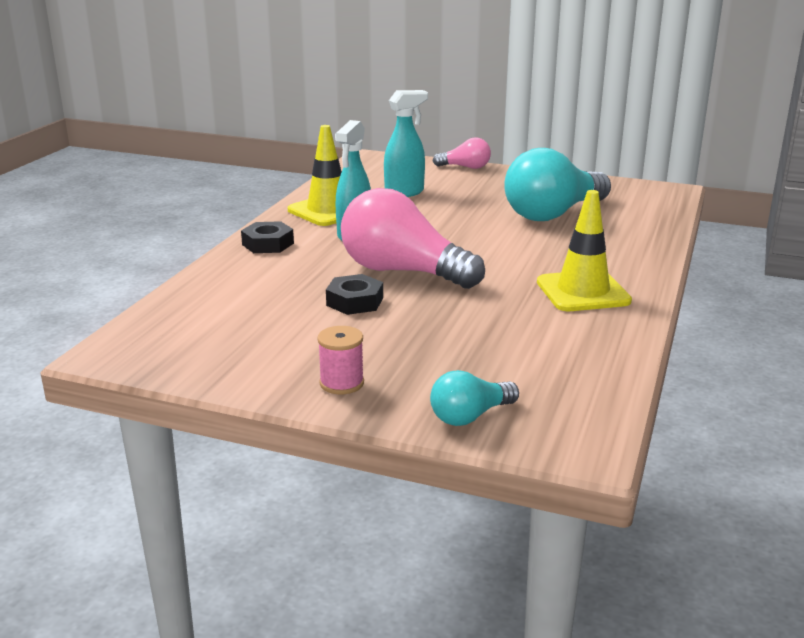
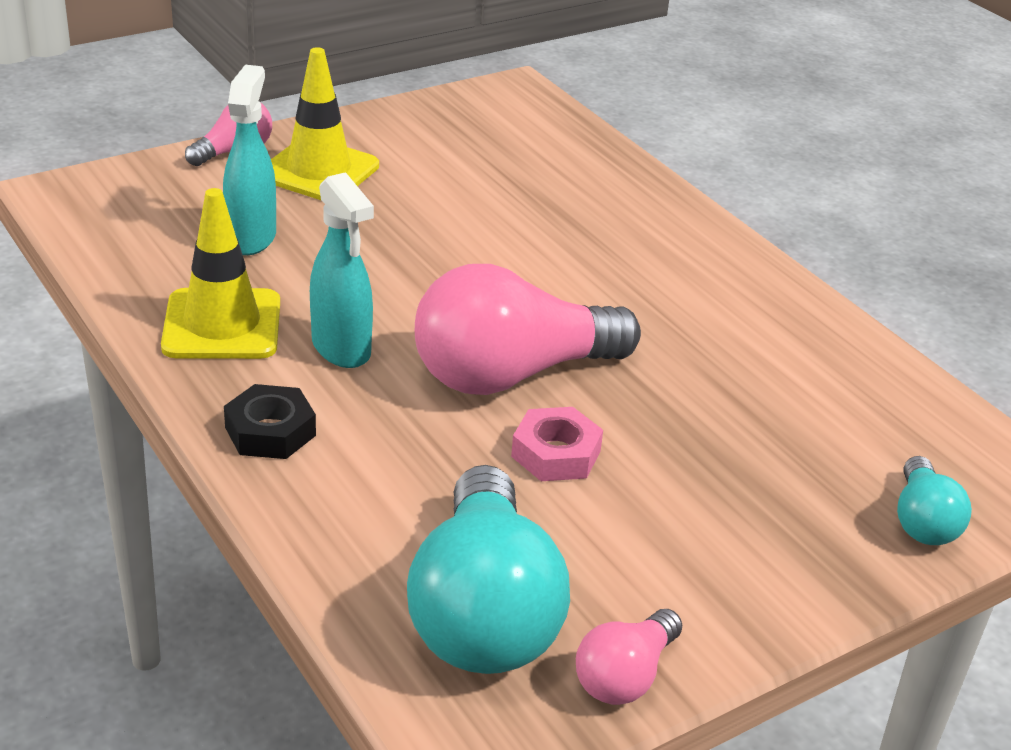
camera: 55 degrees left, 10 degrees up
(201, 372) = (625, 676): none -> pink light bulb
(341, 383) = (767, 572): pink spool -> none
(355, 301) = (556, 453): black nut -> pink nut
(553, 214) = (480, 187): turquoise light bulb -> turquoise light bulb (483, 612)
(583, 292) = (712, 293): yellow traffic cone -> yellow traffic cone (319, 171)

